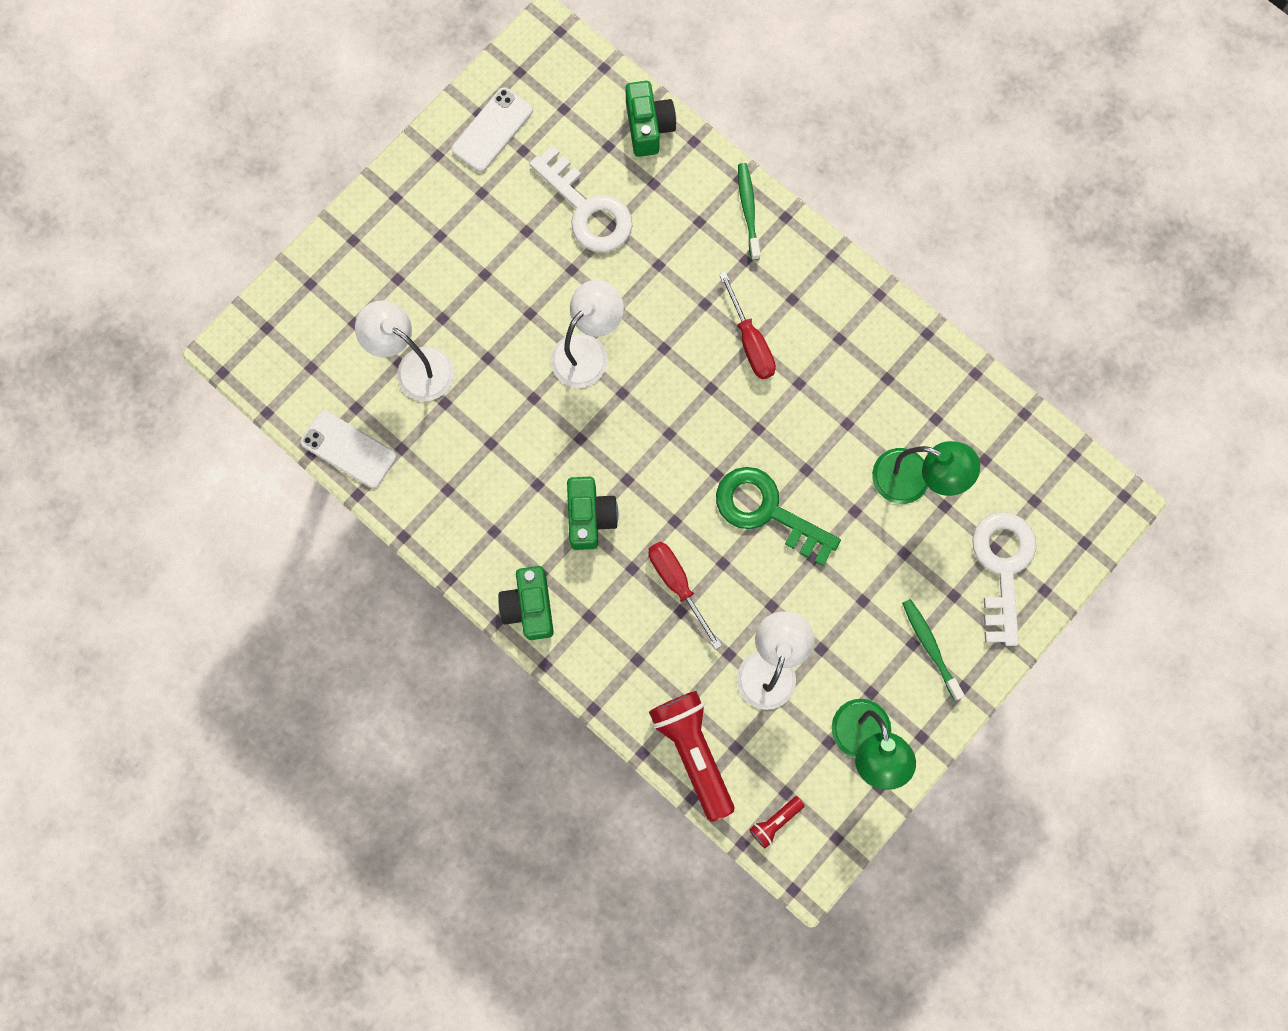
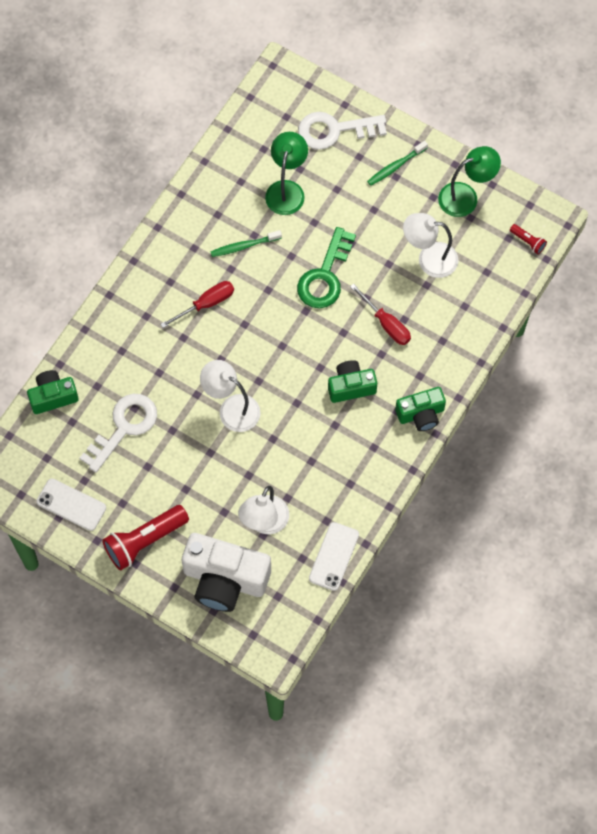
camera: 100 degrees left, 10 degrees down
(348, 304) = (225, 579): none -> white camera
(677, 584) = (386, 324): red screwdriver -> red screwdriver turned 90 degrees counterclockwise
(693, 751) = (494, 297): red flashlight -> red flashlight (144, 541)
(748, 210) = (108, 319): green toothbrush -> green toothbrush (244, 246)

